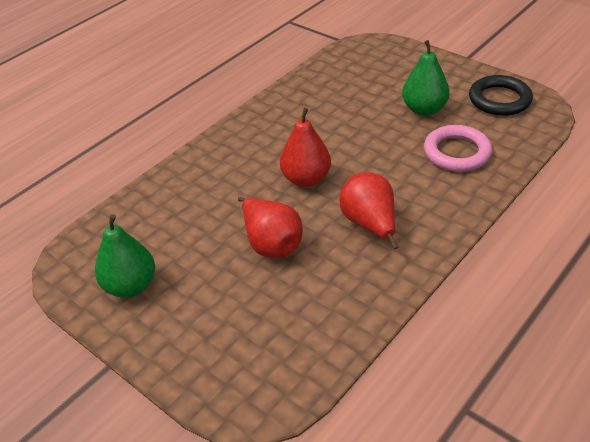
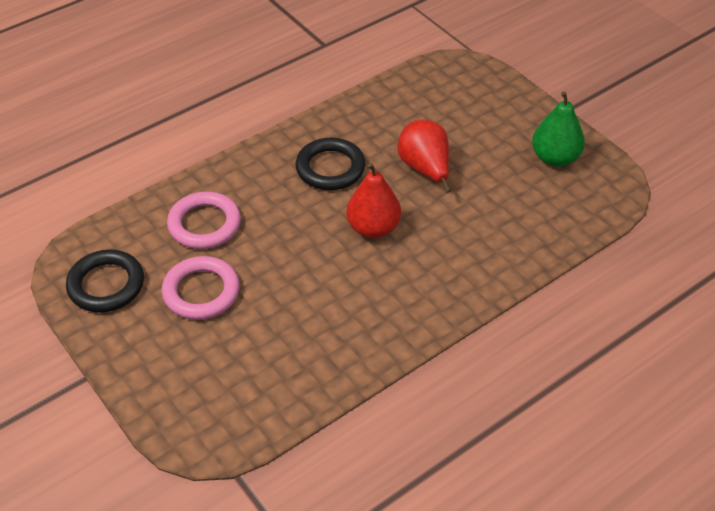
camera: 170 degrees left, 5 degrees up
(370, 224) = (330, 168): red pear -> black ring
(424, 109) = (201, 292): green pear -> pink ring

